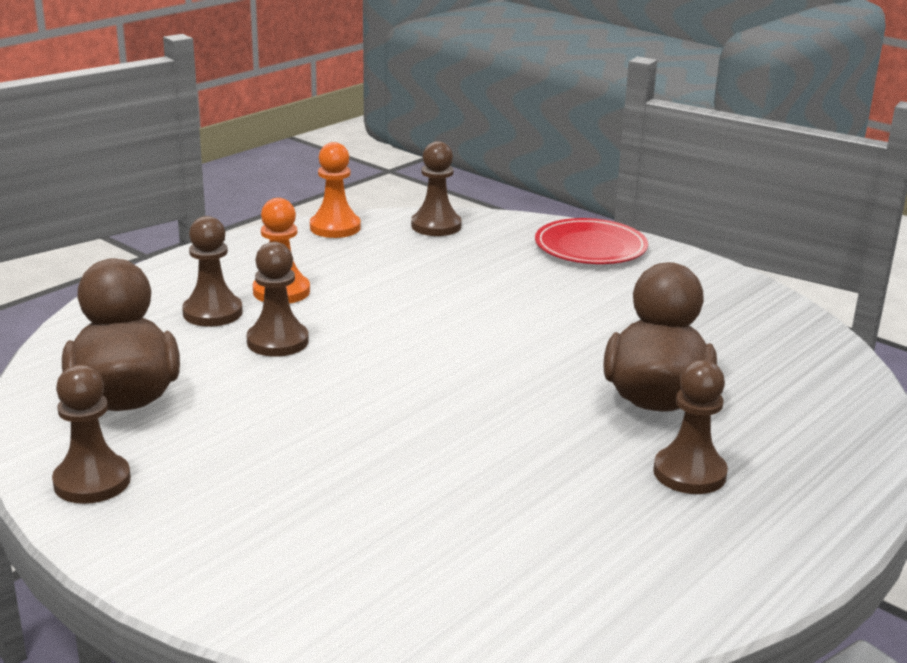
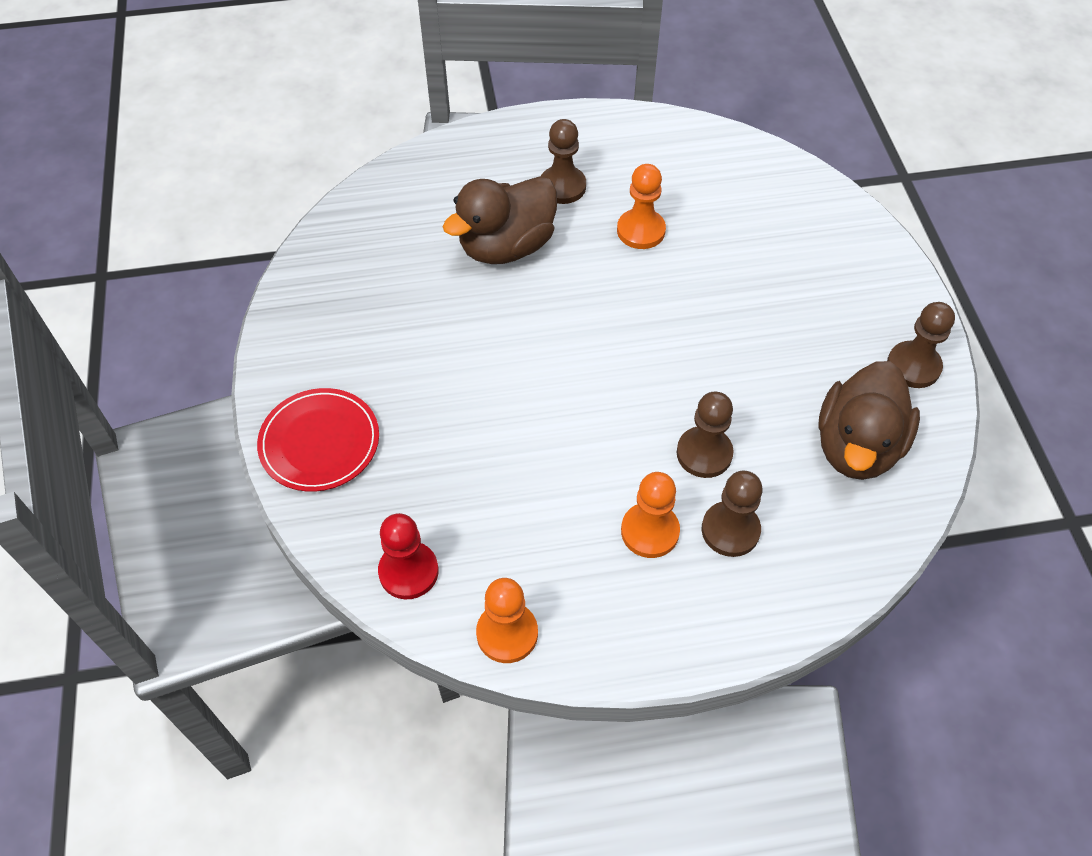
camera: 140 degrees left, 30 degrees up
(436, 226) = (408, 571): brown pawn -> red pawn
(541, 471) = (641, 231): none -> orange pawn

